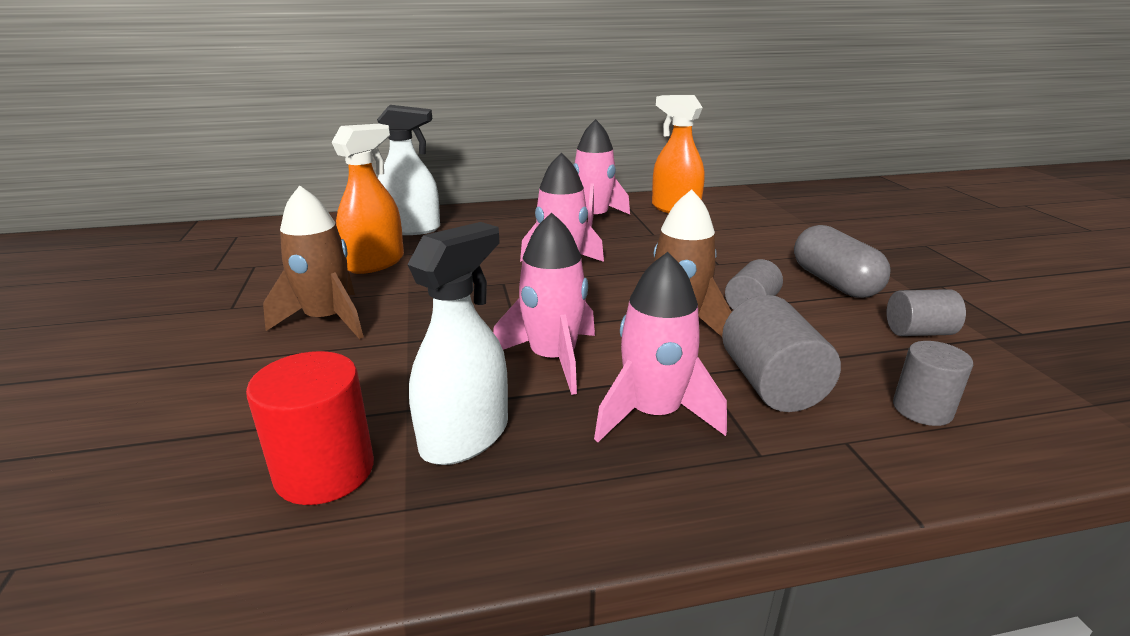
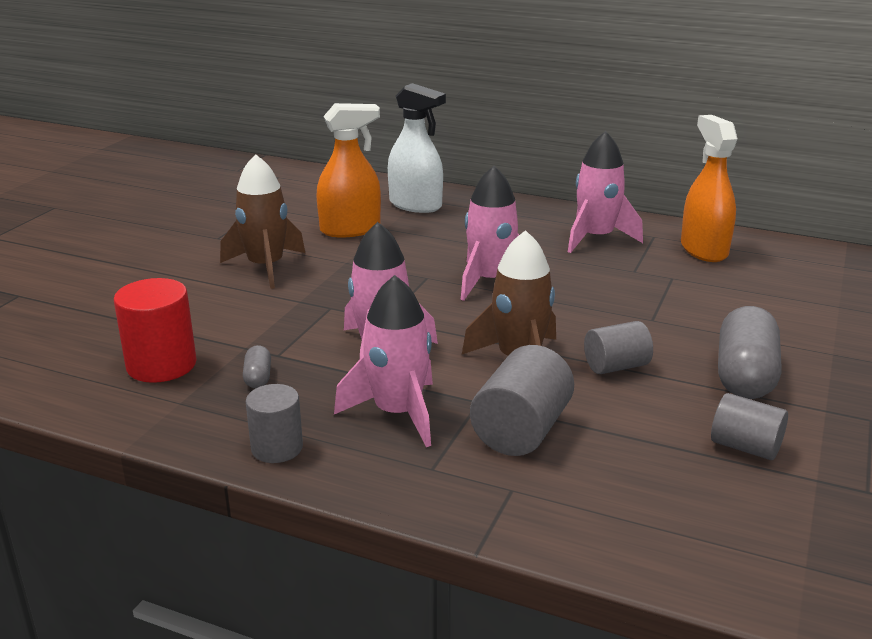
camera: 35 degrees right, 0 degrees up
(465, 436) = (258, 377): white spray bottle -> grey capsule
(922, 409) = (619, 498): grey cylinder -> grey cylinder (277, 448)

